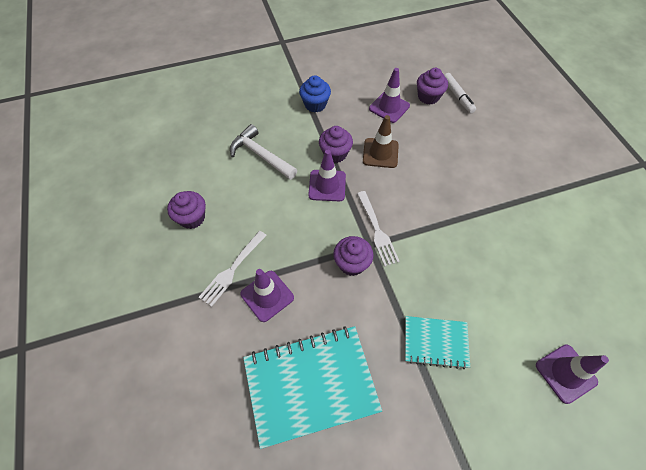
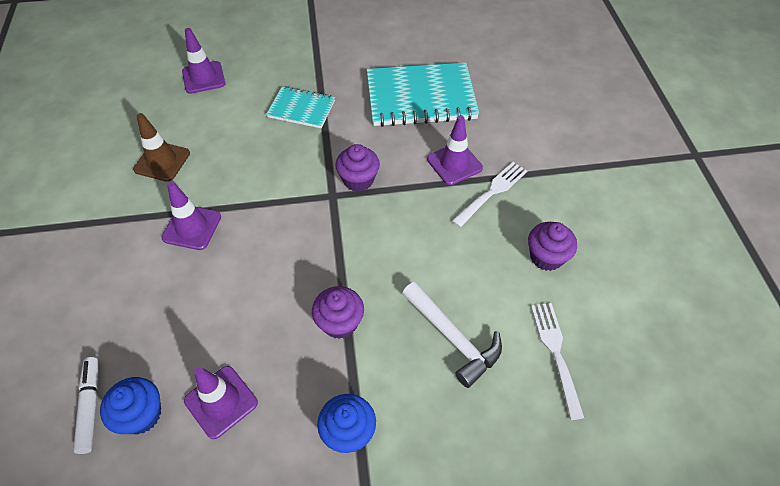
camera: 170 degrees left, 5 degrees down
(327, 185) = (364, 274): purple traffic cone -> purple traffic cone (192, 227)
(376, 230) = (318, 210): white fork -> white fork (556, 354)
(380, 153) = (272, 313): brown traffic cone -> brown traffic cone (162, 161)
(428, 97) = (141, 415): purple cupcake -> blue cupcake

